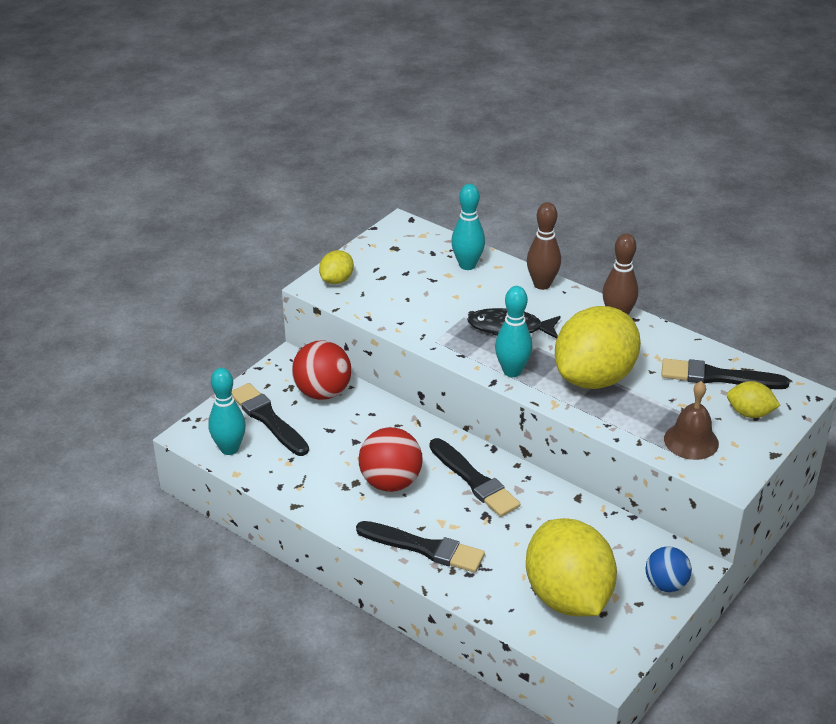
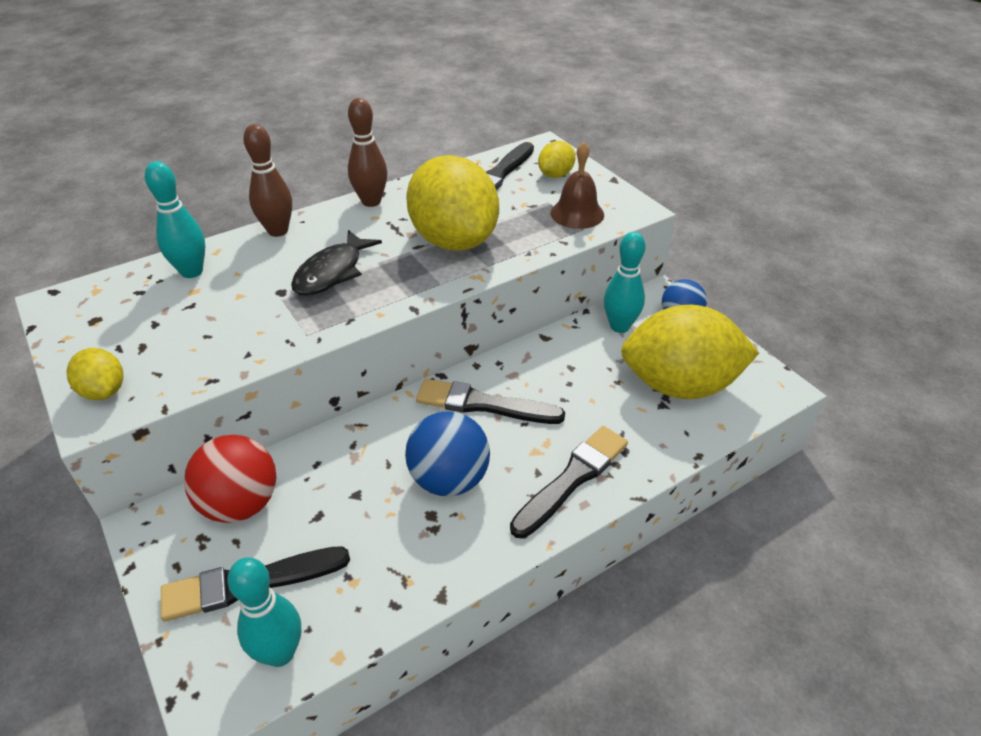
camera: 70 degrees left, 5 degrees up
(390, 482) = (449, 479): red ball -> blue ball
(474, 480) = (483, 404): black brush -> black brush turned 150 degrees counterclockwise
(512, 371) = (406, 290): turquoise bowling pin -> turquoise bowling pin (619, 326)

